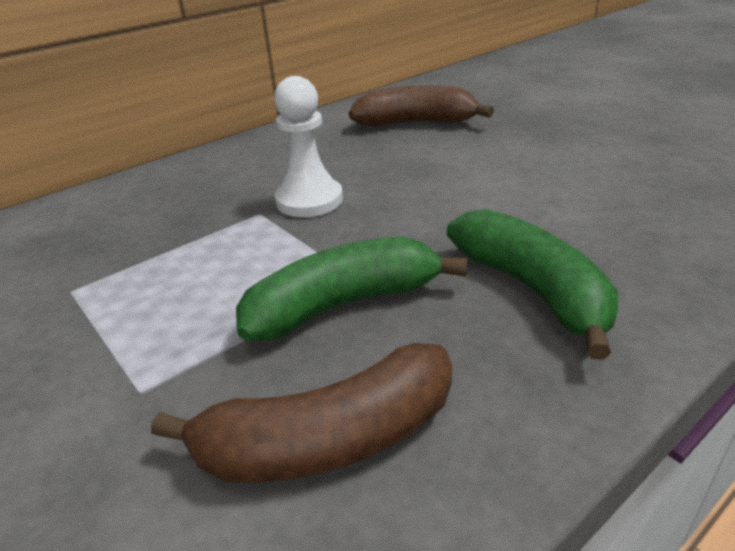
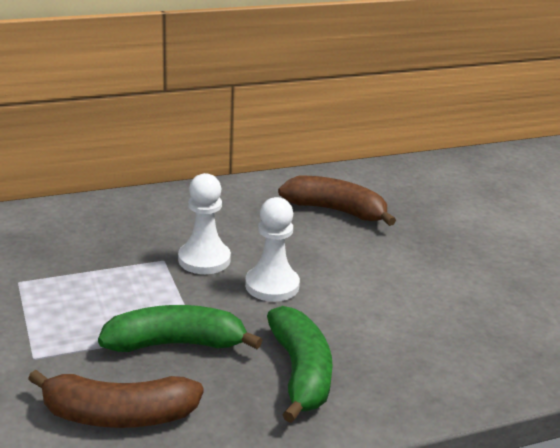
camera: 15 degrees right, 5 degrees down
(410, 205) = (272, 285): none -> white pawn

